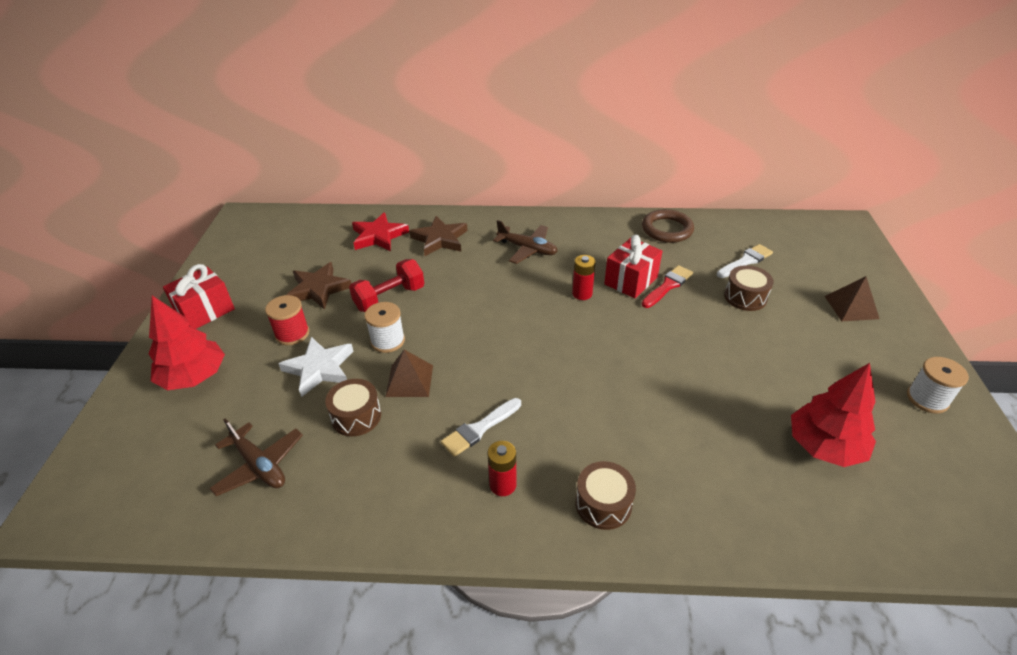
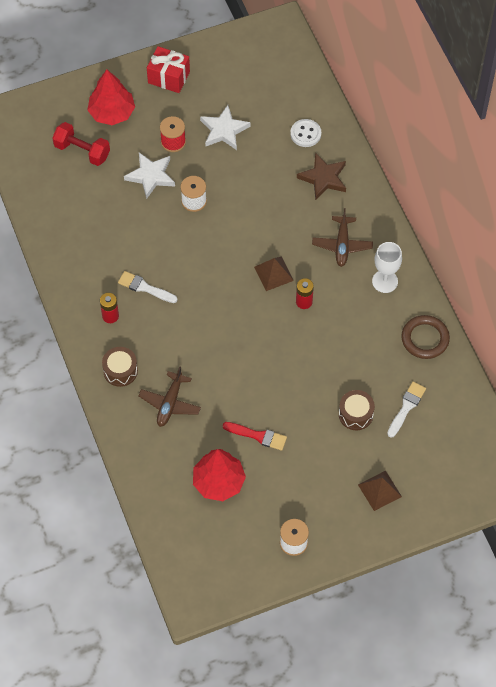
camera: 65 degrees right, 20 degrees up
(259, 465) = (68, 189): brown plane -> brown plane (170, 403)
(318, 289) = (224, 130): brown star -> white star
(356, 416) = (123, 218): brown drum -> none
(378, 236) = (305, 134): red star -> white button
(390, 298) = (236, 180): red dumbbell -> red dumbbell (82, 151)
(409, 380) = (165, 231): brown pyramid -> brown pyramid (273, 273)
(587, 235) = (385, 281): none -> white goblet
(631, 280) = (337, 330): red gift -> none
(668, 286) = (343, 357): red brush -> red brush (258, 436)
(745, 261) = (406, 407): white brush -> white brush turned 90 degrees counterclockwise

